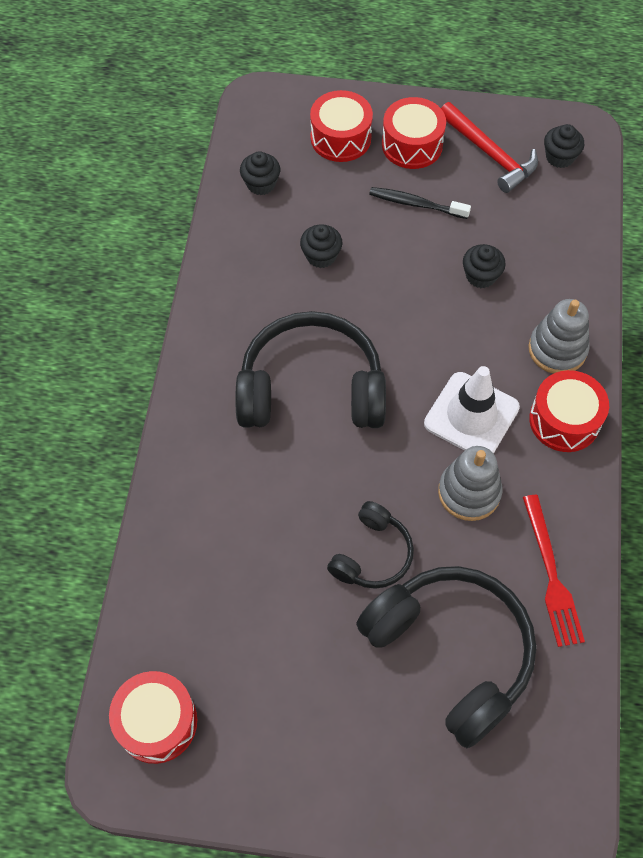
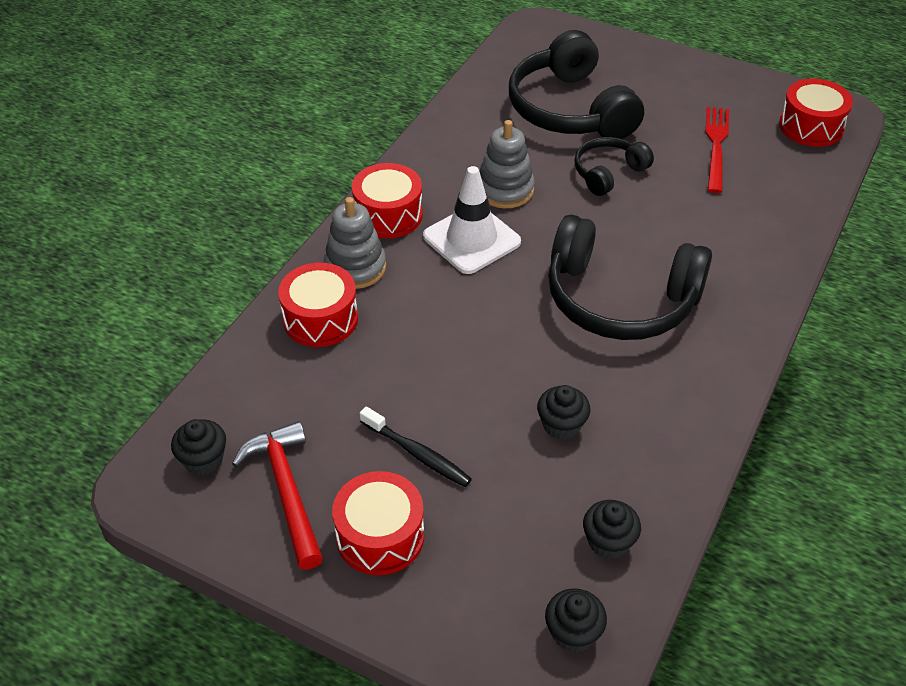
camera: 160 degrees left, 15 degrees down
(340, 138) = (473, 578): red drum -> red drum (320, 319)
(481, 276) = (389, 353): black cupcake -> black cupcake (573, 632)
(551, 575) = (467, 129): red fork -> red fork (716, 146)

